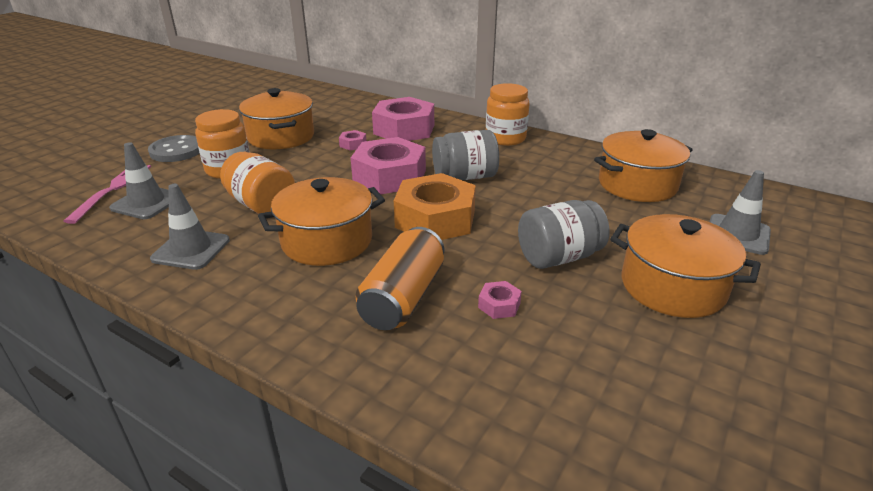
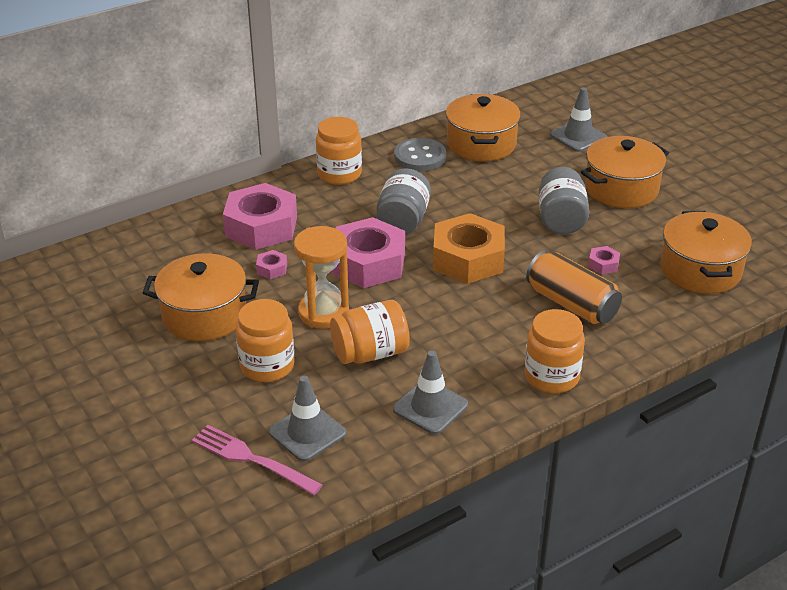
camera: 65 degrees left, 5 degrees up
(176, 151) = (175, 402): grey button -> grey button (420, 157)
(261, 311) = (551, 376): none -> orange jar
(308, 174) = (323, 312): none -> orange hourglass
(327, 241) = (466, 325): orange pot -> orange pot (700, 270)

